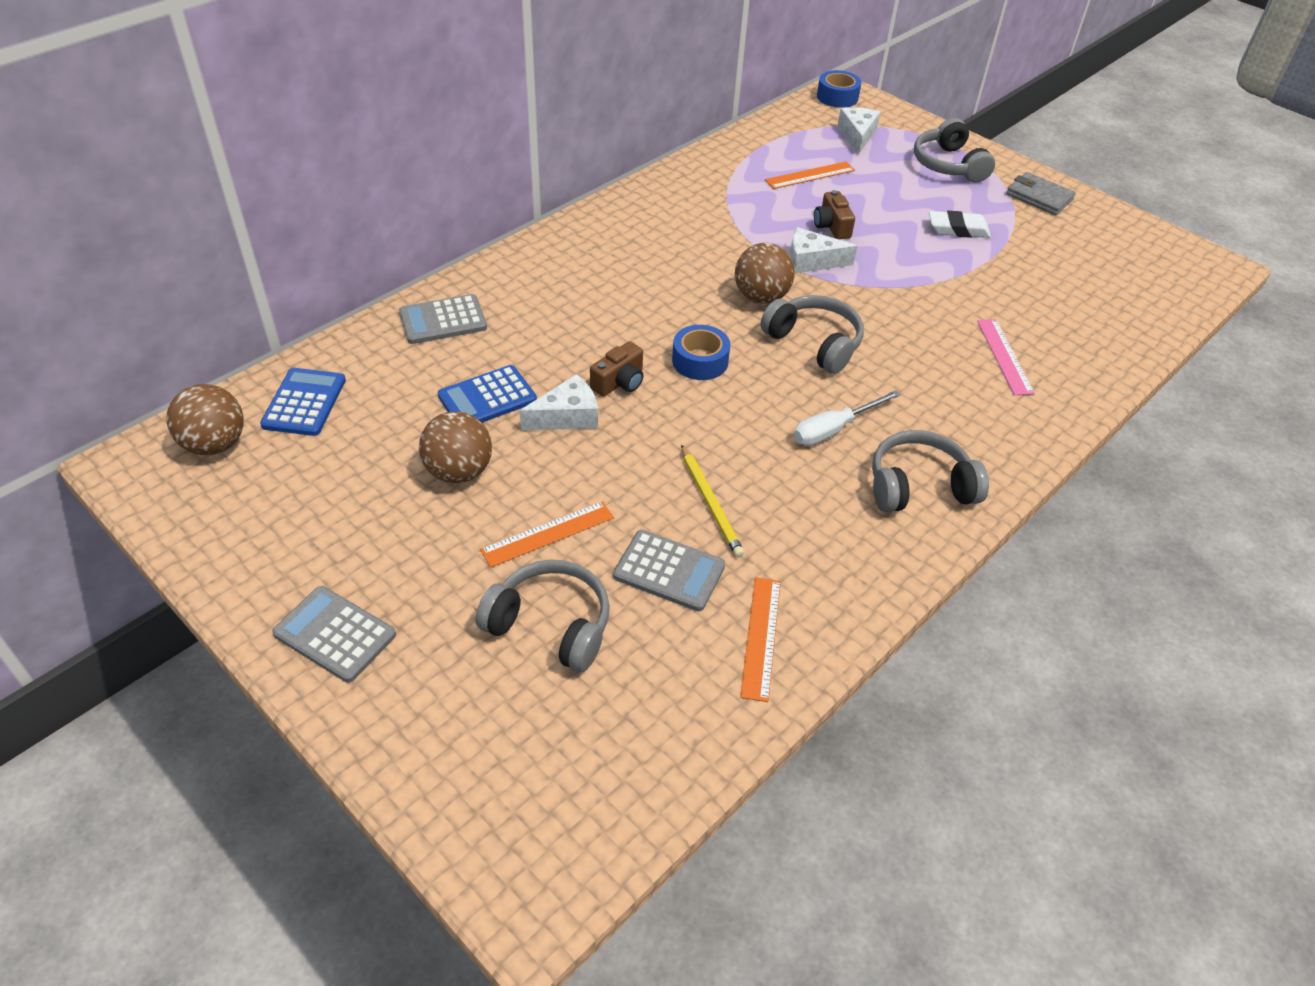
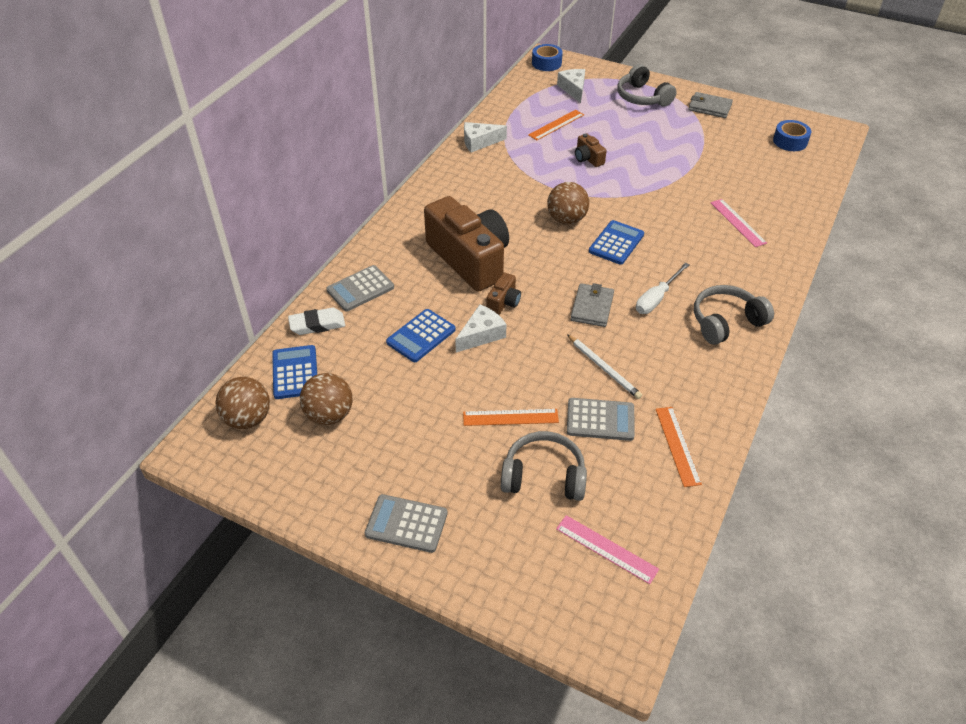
camera: 15 degrees left, 0 degrees up
(459, 471) = (429, 392): brown ball -> brown ball (329, 415)
(548, 533) = (510, 417): orange ruler -> orange ruler turned 45 degrees clockwise
(584, 751) = (606, 549): none -> pink ruler
(603, 317) = (469, 259): none -> brown camera
(700, 361) = (549, 274): blue tape -> blue tape (790, 141)
(710, 503) = (604, 368): yellow pencil -> white pencil
(736, 418) = (592, 307): none -> grey wallet
(811, 261) = (587, 186): white cheese -> white cheese (479, 142)
(814, 343) = (616, 243): grey headphones -> blue calculator
(958, 229) = (669, 142): white eraser -> white eraser (317, 324)

